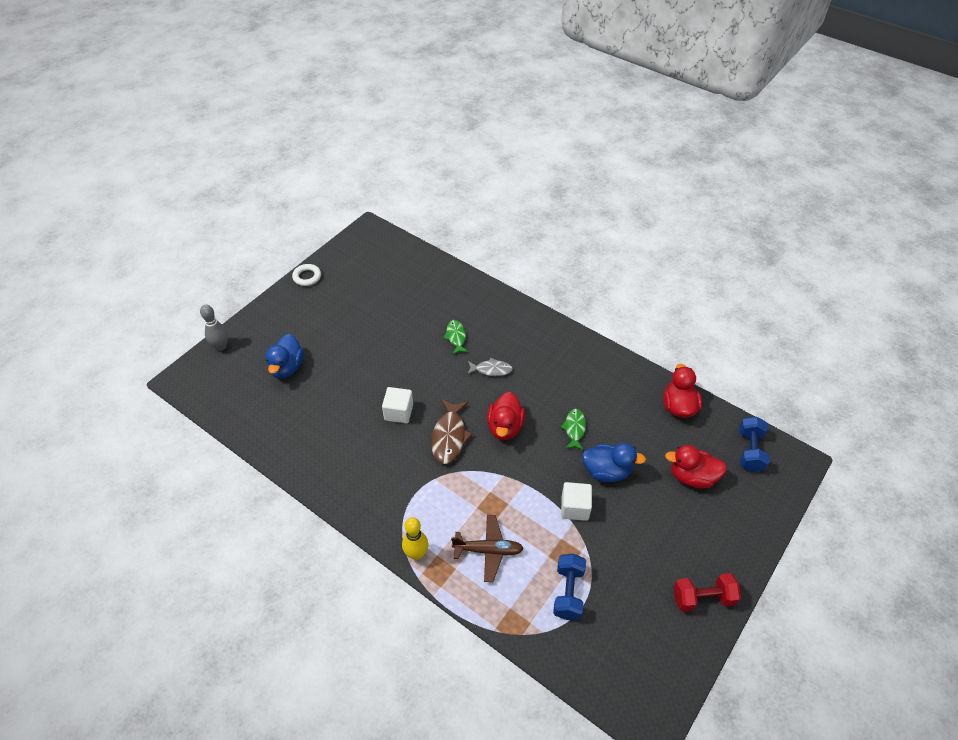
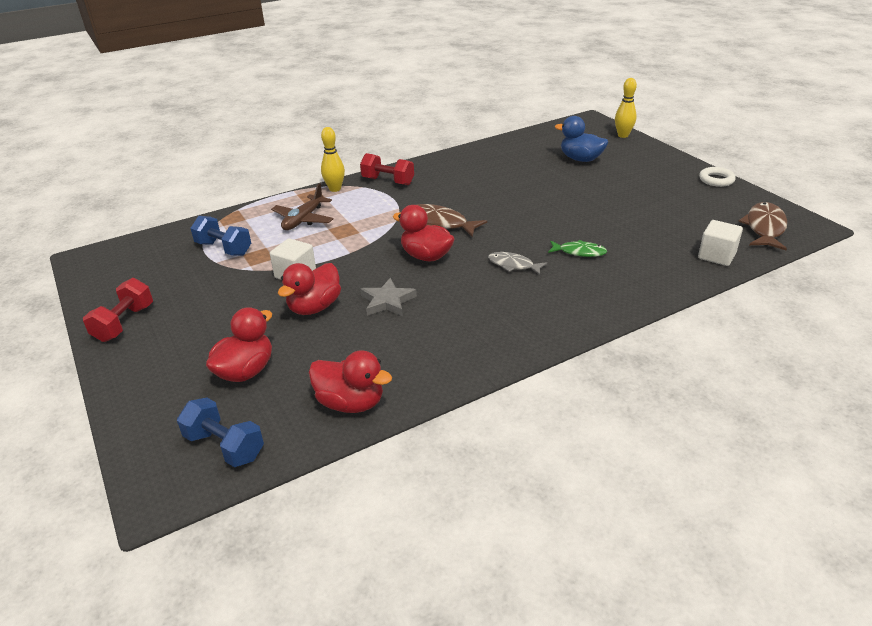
camera: 115 degrees right, 15 degrees down
(221, 346) = (623, 135): grey bowling pin -> yellow bowling pin
(379, 249) = (765, 228): none -> brown fish
(383, 511) = (388, 181): none -> red dumbbell
(398, 412) = (489, 202): white cube -> white cube (716, 256)
(491, 370) = (513, 265): grey fish -> grey fish turned 90 degrees clockwise
(574, 429) = (387, 301): green fish -> grey star
(606, 471) = (314, 307): blue duck -> red duck

